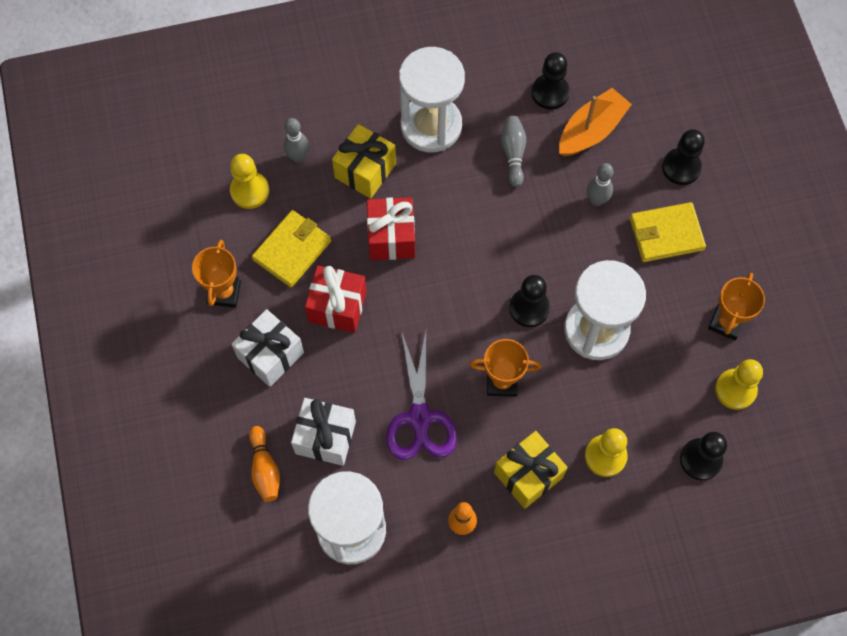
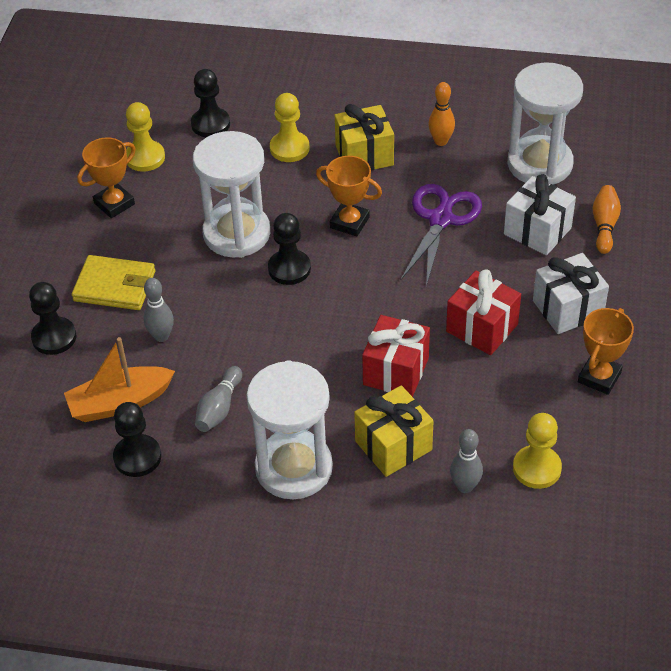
camera: 155 degrees left, 20 degrees down
(292, 250) = (510, 393): yellow wallet -> none

